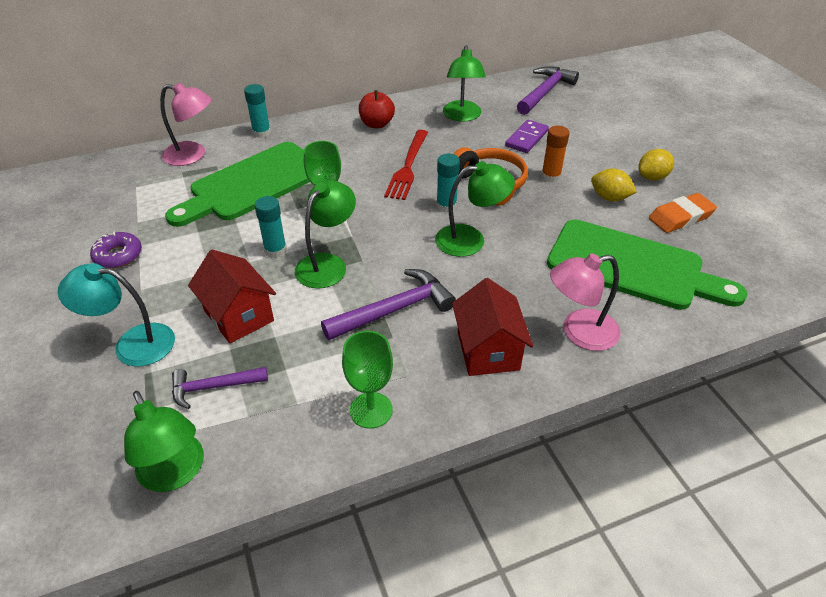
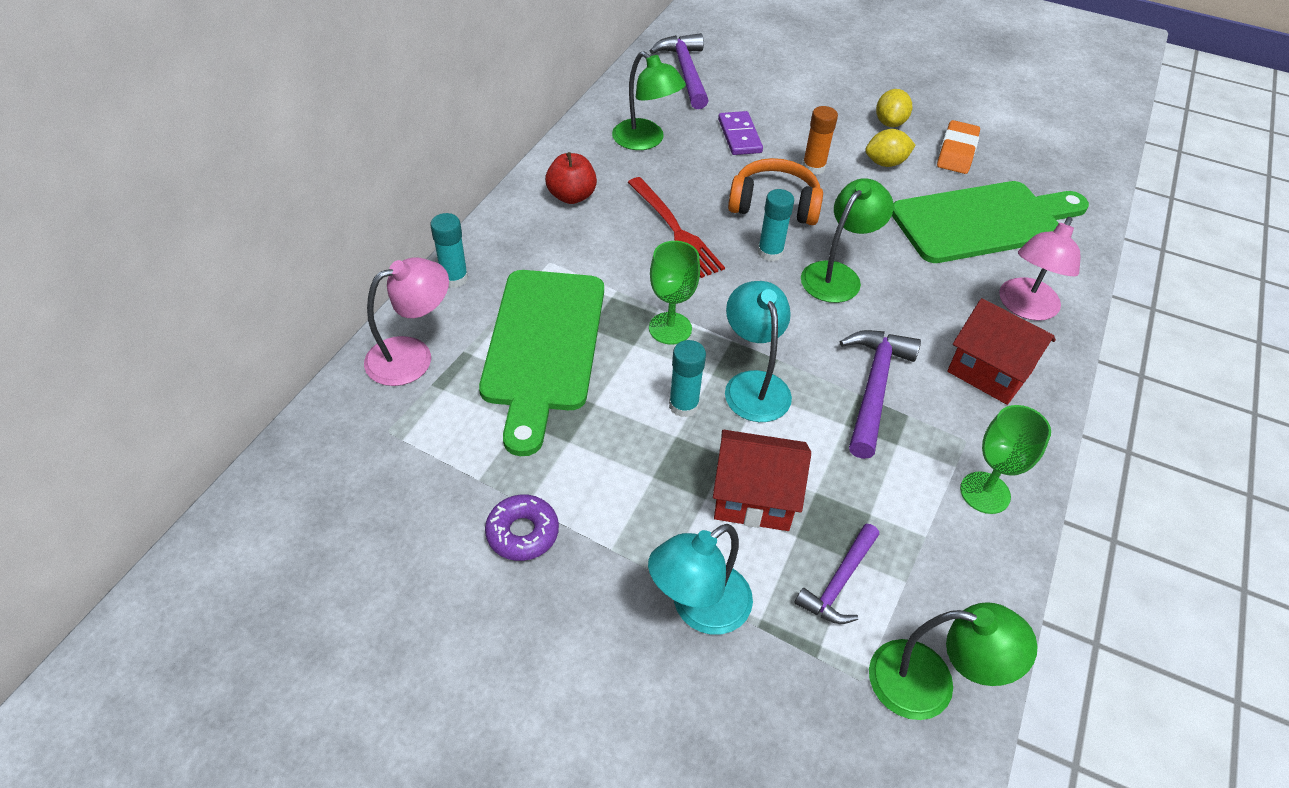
camera: 45 degrees left, 5 degrees up
(327, 264) = (753, 385): green lamp -> turquoise lamp

